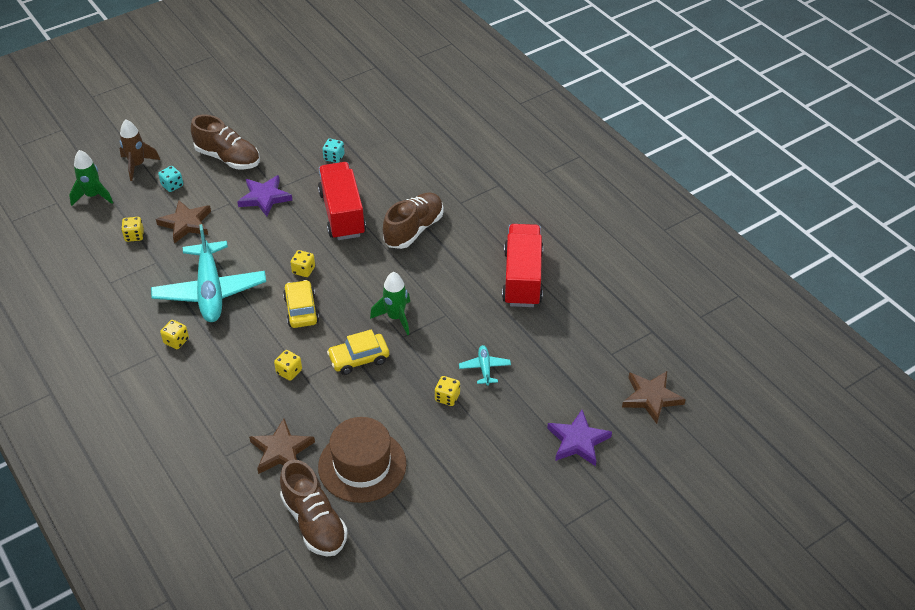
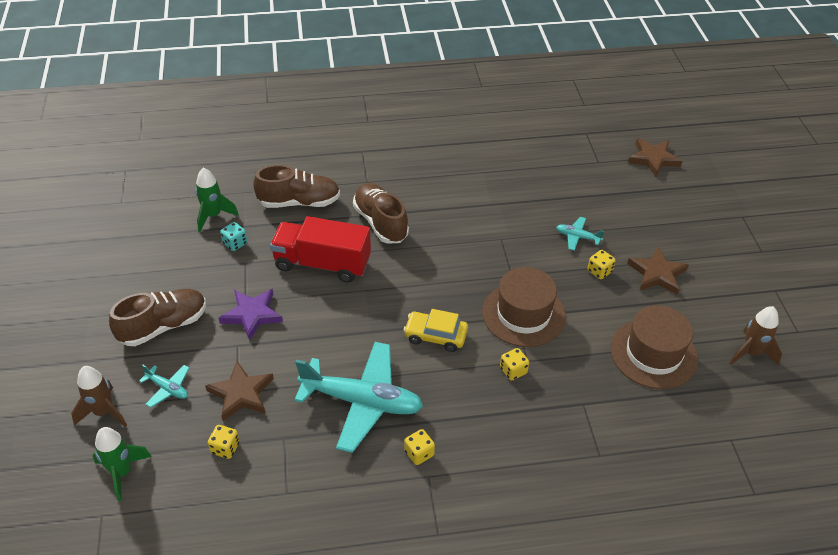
camera: 65 degrees left, 0 degrees up
(172, 185) = (168, 388): turquoise dice -> turquoise plane
(281, 450) = (612, 407): brown star -> brown star (657, 274)
(303, 270) = (381, 317): yellow dice -> none
(314, 522) = (707, 409): brown shoe -> brown shoe (299, 202)
(359, 359) = (523, 314): yellow car -> brown hat
(396, 317) = (485, 272): green rocket -> green rocket (213, 216)
(405, 543) = (751, 353): none -> brown rocket
(522, 278) = (486, 178): red truck -> none
(578, 441) = (680, 213): purple star -> none

